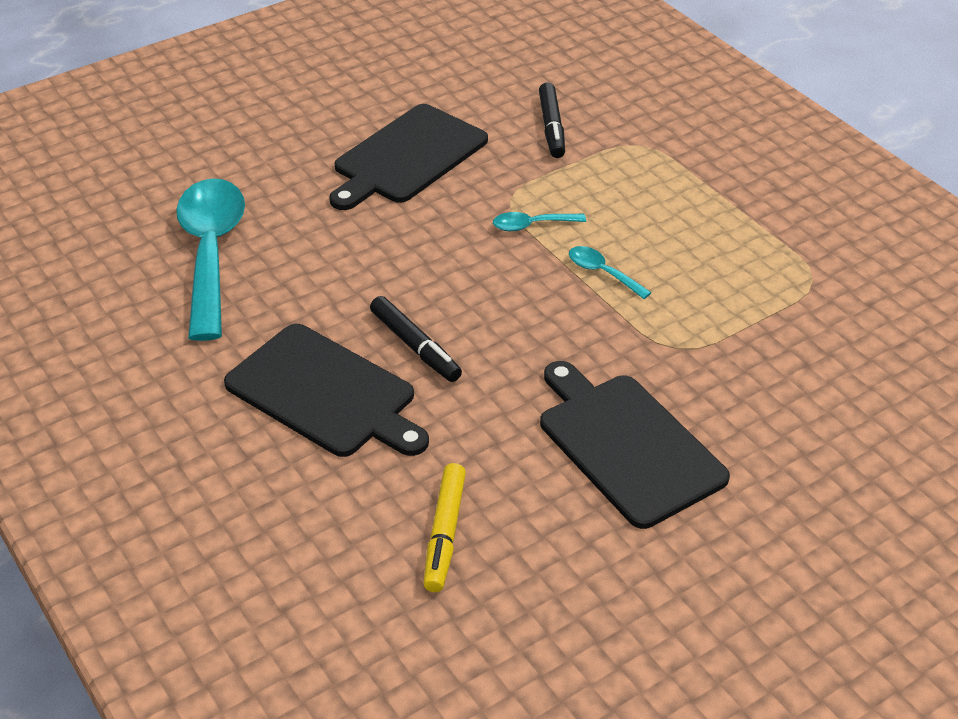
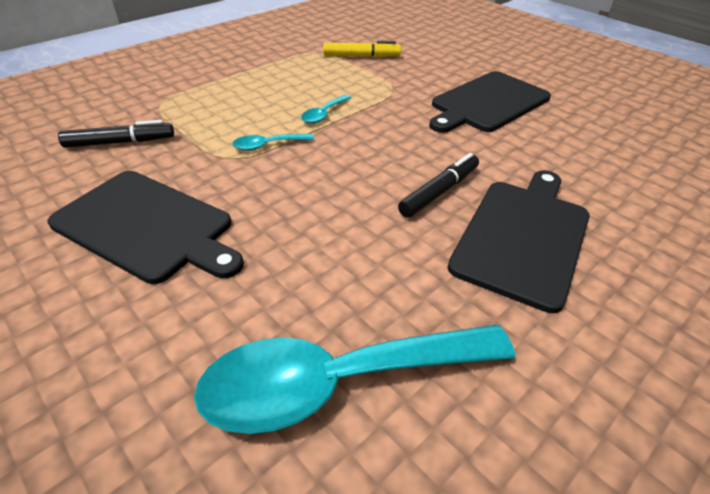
camera: 100 degrees left, 0 degrees up
(445, 534) = (614, 161): yellow marker -> yellow marker (361, 56)
(532, 225) = (267, 145): turquoise spoon -> turquoise spoon turned 90 degrees clockwise

